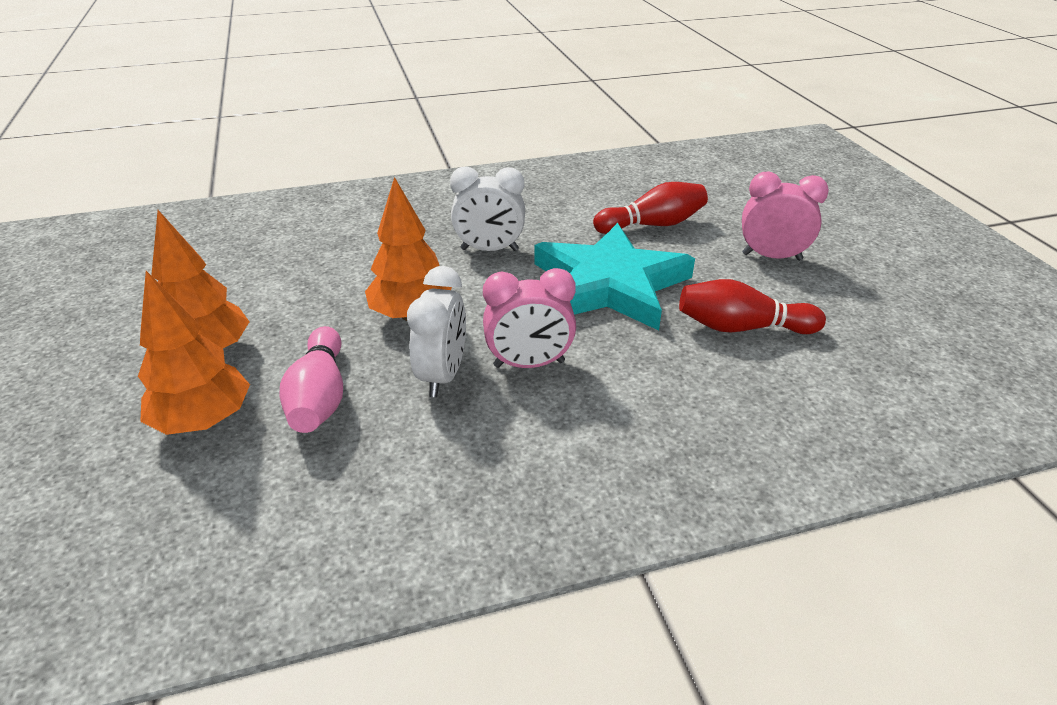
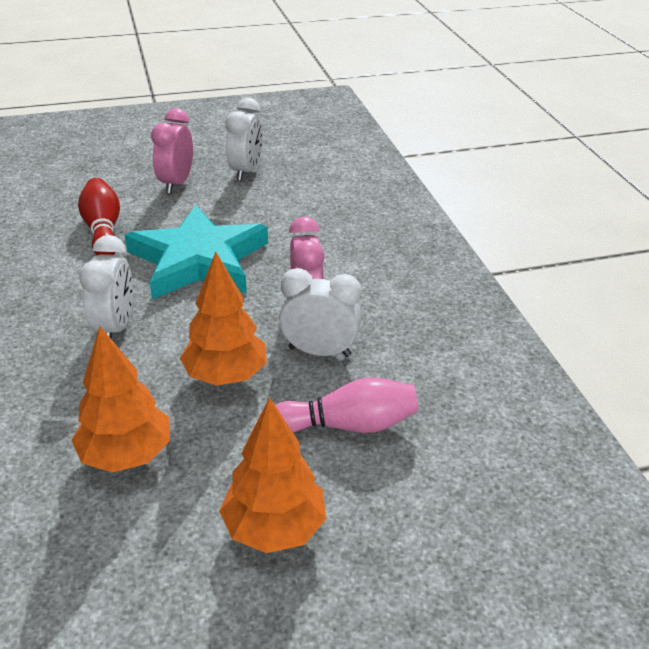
camera: 90 degrees left, 0 degrees up
(204, 421) = (385, 503): orange tree -> orange tree (126, 455)
(741, 328) = (269, 209): red bowling pin -> none
(834, 304) = (246, 171): none -> white clock

